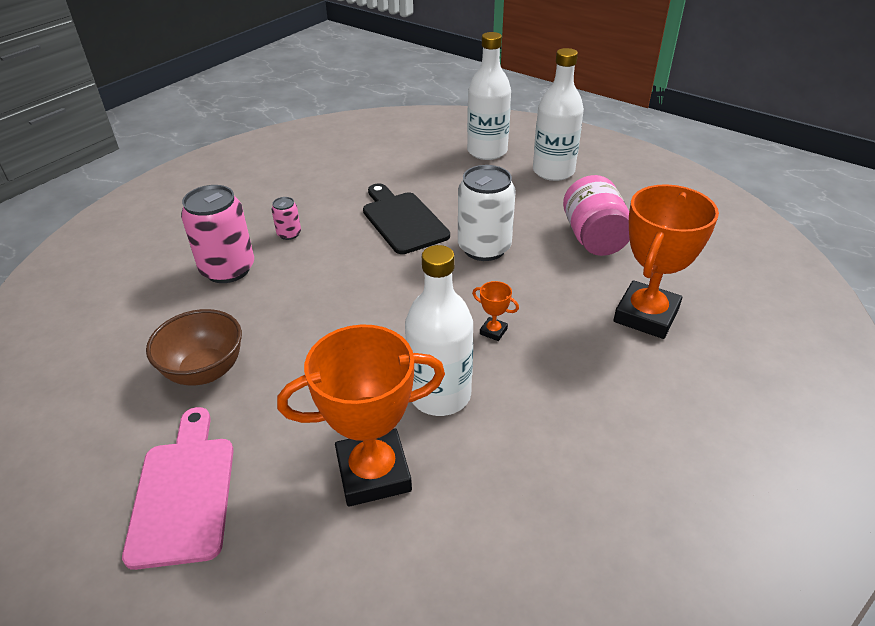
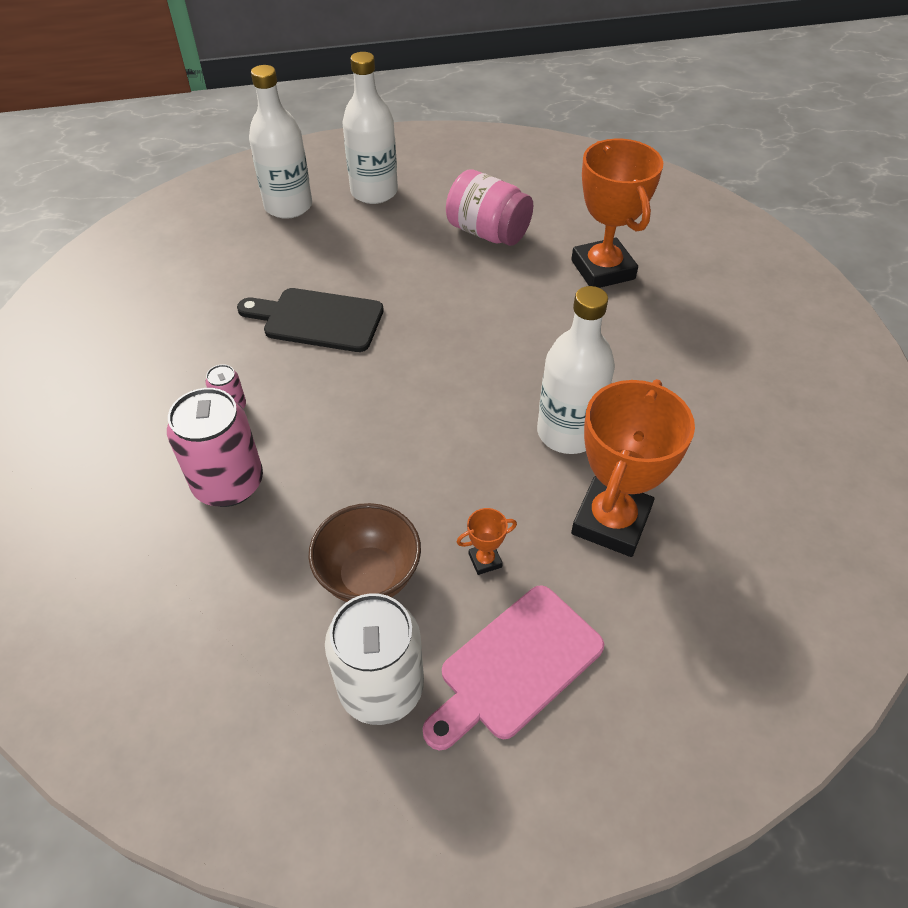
camera: 50 degrees left, 10 degrees up
(184, 492) = (515, 666): pink cutting board -> pink cutting board turned 75 degrees counterclockwise
(484, 248) = (423, 297): white can -> white can (381, 687)
(493, 331) = (530, 357): orange trophy -> orange trophy (485, 560)

